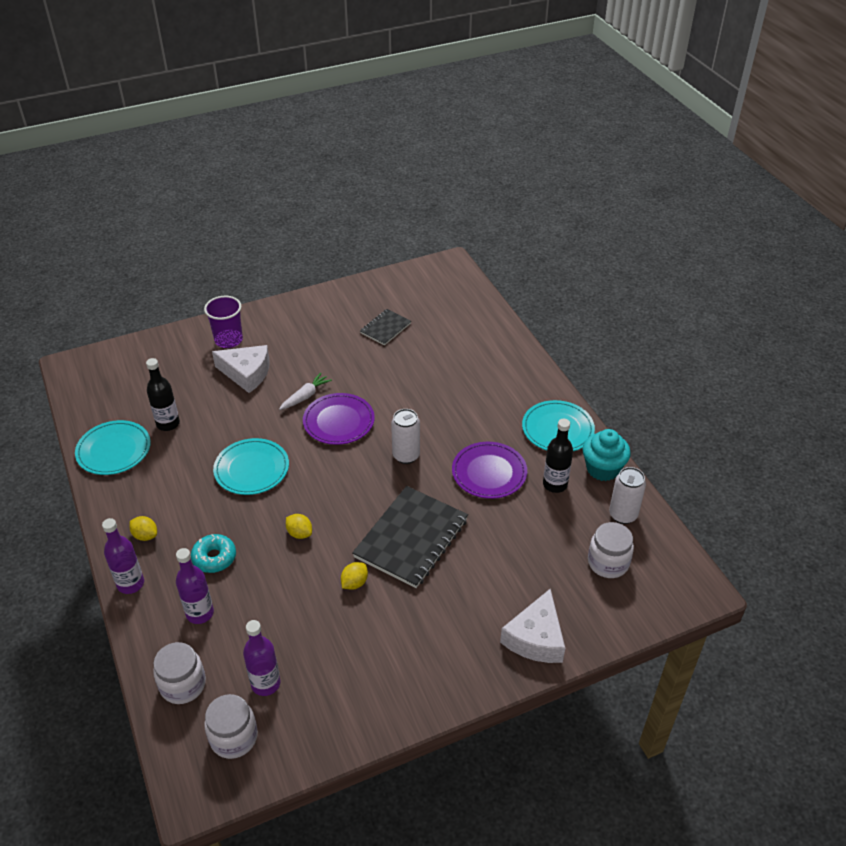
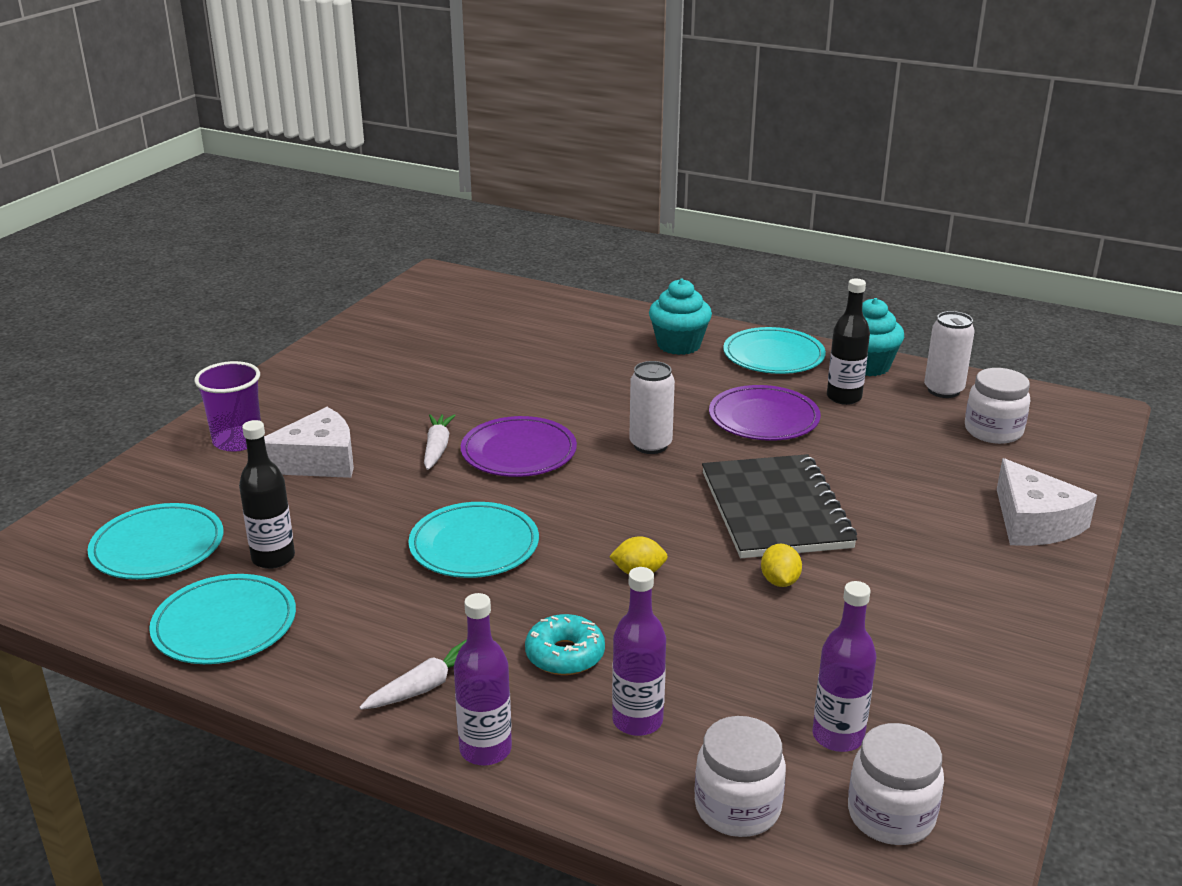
camera: 40 degrees left, 15 degrees down
(134, 388) = (157, 546): none -> turquoise plate
(145, 535) = (425, 687): yellow lemon -> white carrot
(385, 328) = (444, 352): black notebook -> none
(514, 390) = (679, 345): none -> turquoise cupcake

